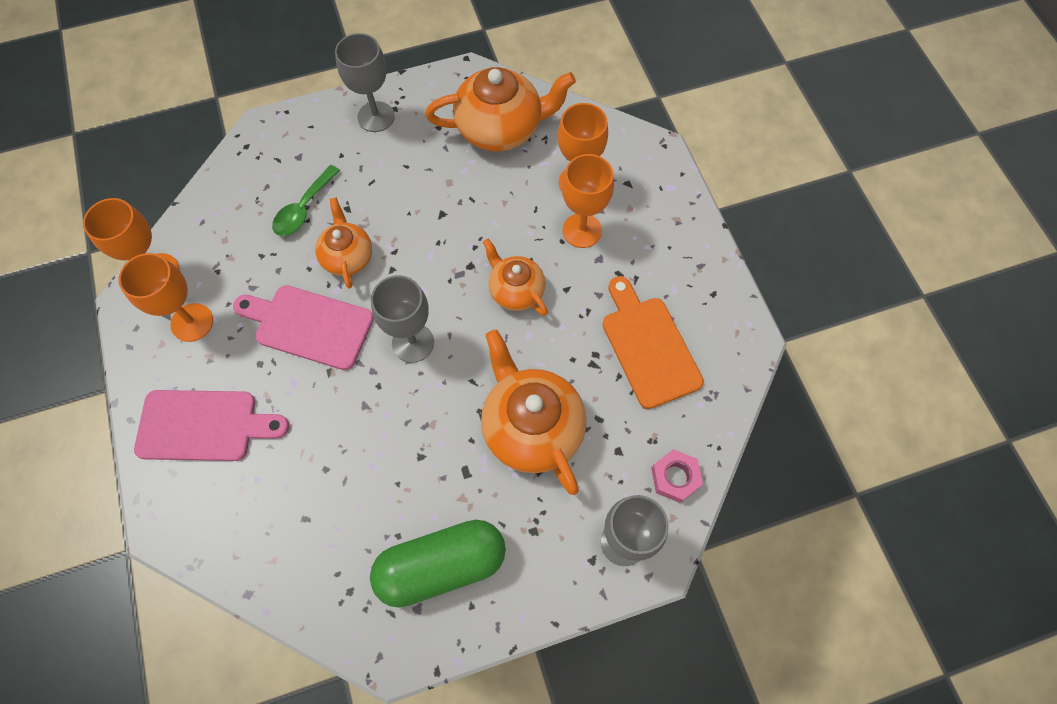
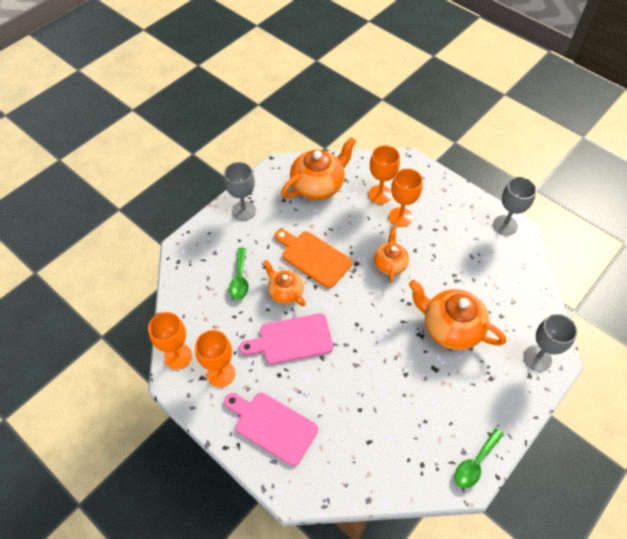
camera: 30 degrees left, 10 degrees down
(204, 426) = (272, 426): pink cutting board -> pink cutting board turned 120 degrees counterclockwise
(413, 343) = (356, 318): grey goblet -> grey goblet (505, 225)
(421, 633) = (475, 463): none -> green spoon
(441, 566) = (459, 422): green capsule -> none
(516, 290) = (390, 264): orange teapot -> orange teapot turned 75 degrees clockwise
(648, 346) = (477, 257): orange cutting board -> orange cutting board (313, 257)
(675, 477) = (537, 314): pink nut -> none

